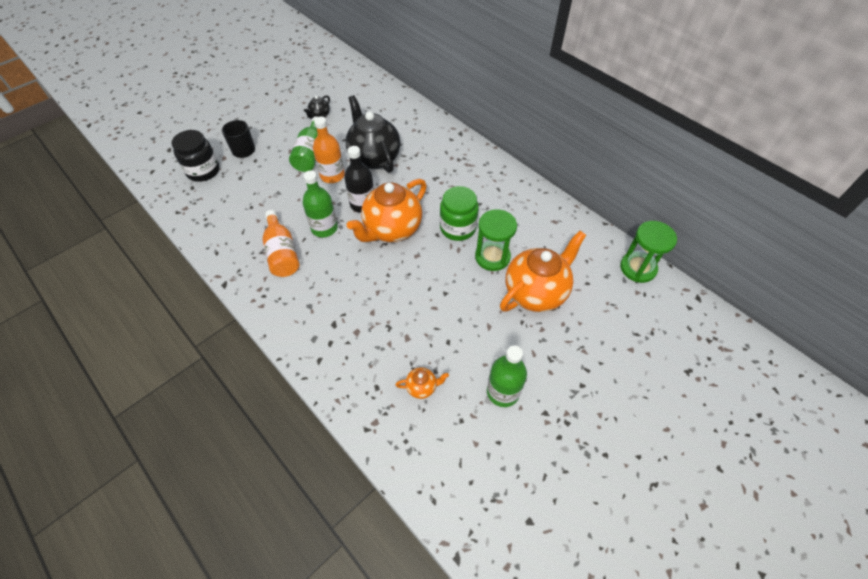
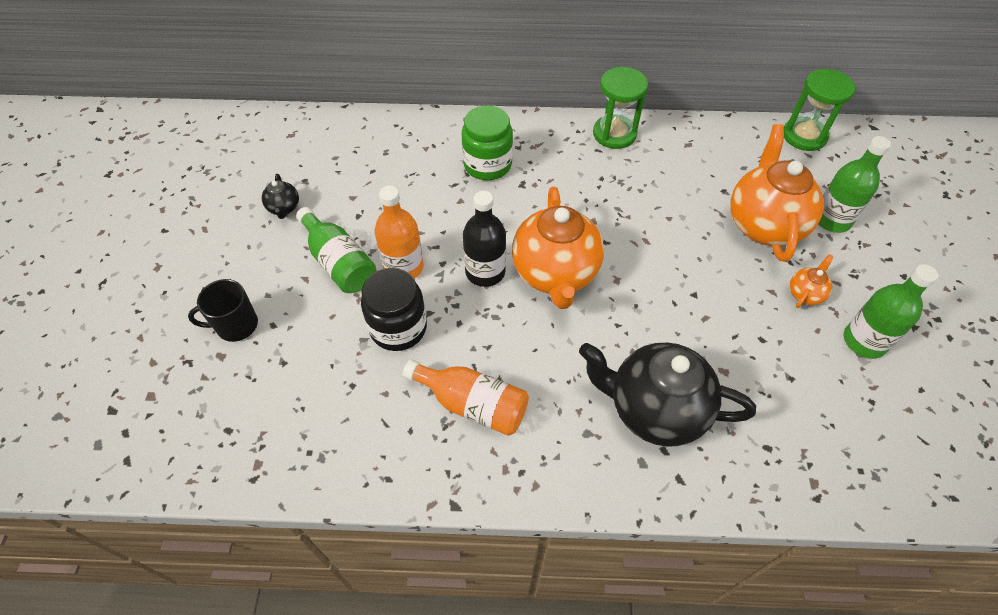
camera: 45 degrees left, 0 degrees up
(203, 171) = (214, 396): black jar -> black jar (398, 328)
(324, 228) = (480, 334): green bottle -> green bottle (831, 220)
(374, 158) = (425, 211): black teapot -> black teapot (655, 409)
(422, 387) = (802, 405): orange teapot -> orange teapot (805, 294)
(458, 228) = (615, 219): green jar -> green jar (487, 165)
(492, 257) = (685, 222): green hourglass -> green hourglass (614, 134)

